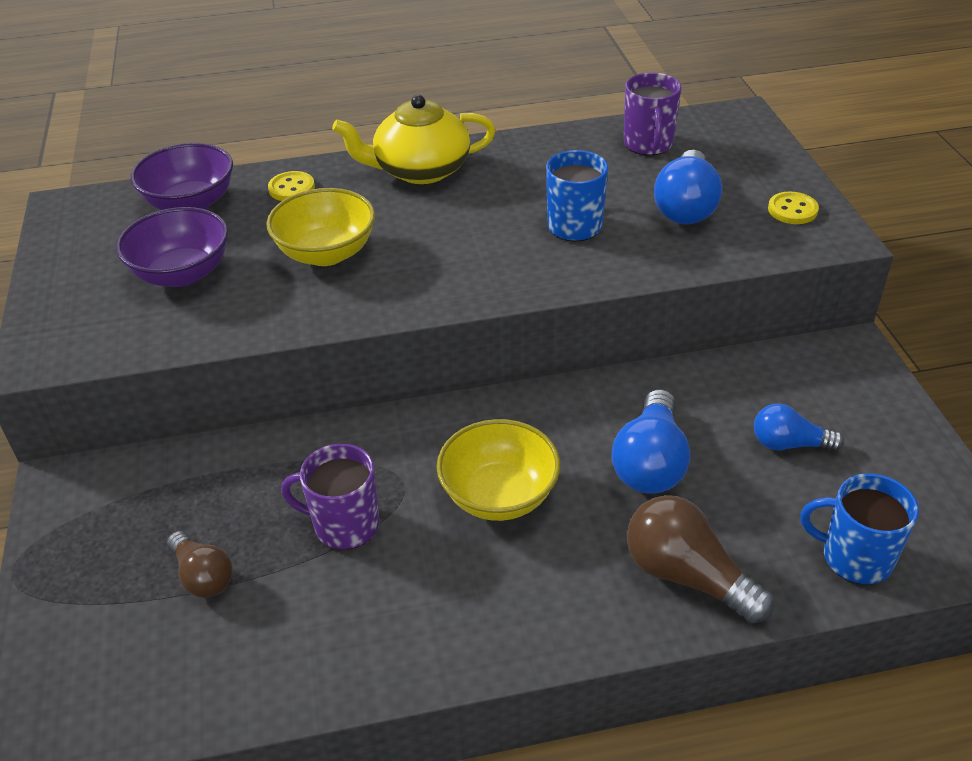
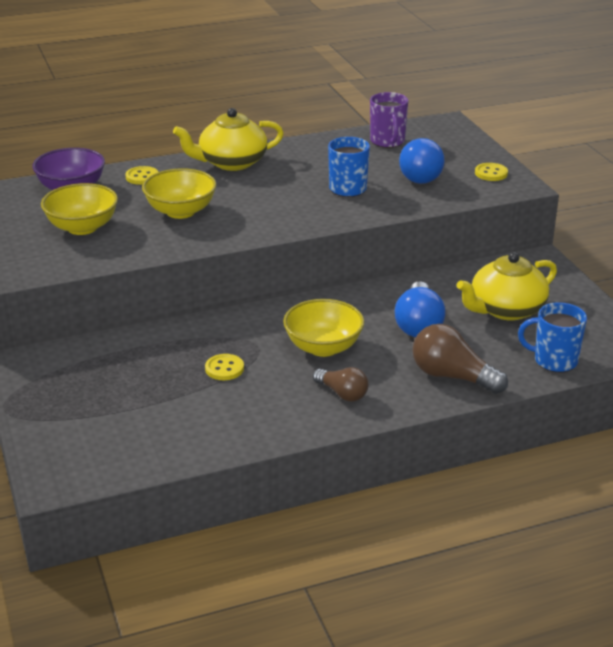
camera: 10 degrees left, 10 degrees down
(182, 273) = (82, 227): purple bowl -> yellow bowl
(203, 576) = (137, 400): brown light bulb -> brown light bulb (342, 393)
(344, 525) = (224, 369): purple mug -> yellow button
(789, 444) = (506, 309): blue light bulb -> yellow teapot

